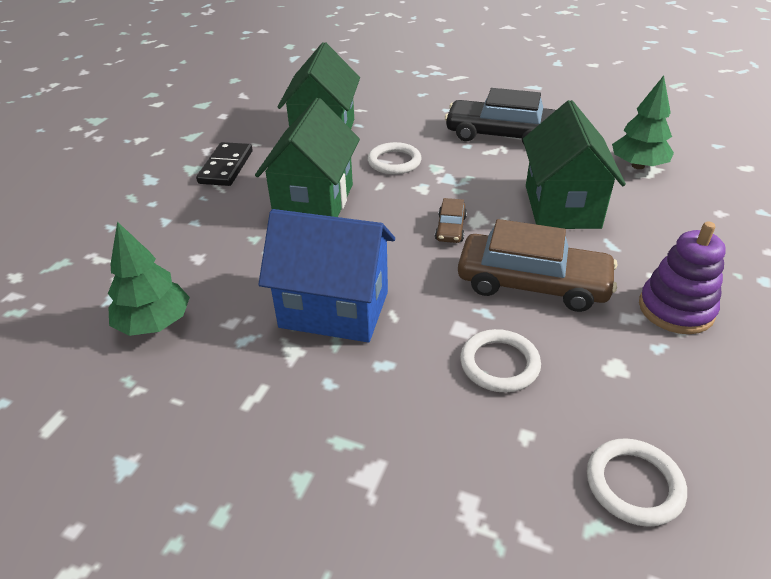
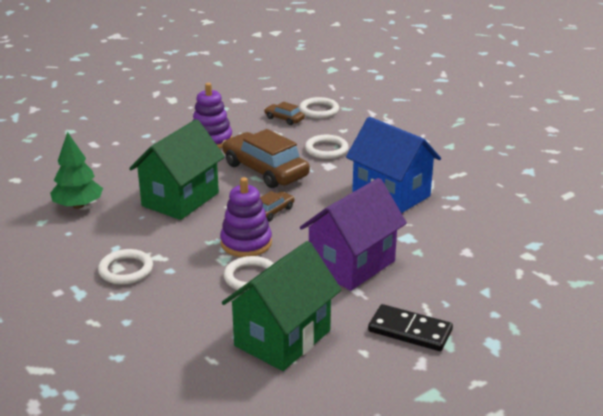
camera: 150 degrees left, 10 degrees down
(154, 323) = (506, 221): green tree -> none
(226, 167) = (410, 331): black domino -> black domino turned 75 degrees clockwise
(314, 202) = (352, 265): green house -> purple house
(435, 187) = (246, 243): none -> purple stacking toy
(500, 135) = (126, 270): black car -> white ring
(655, 419) = (284, 119): none -> brown car

